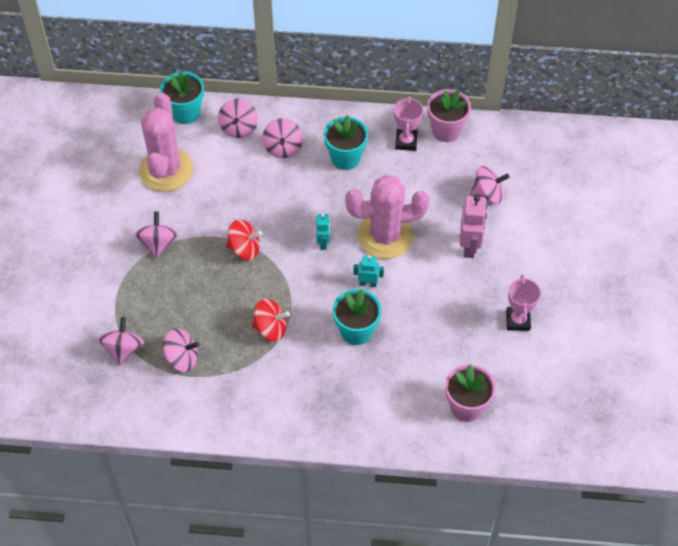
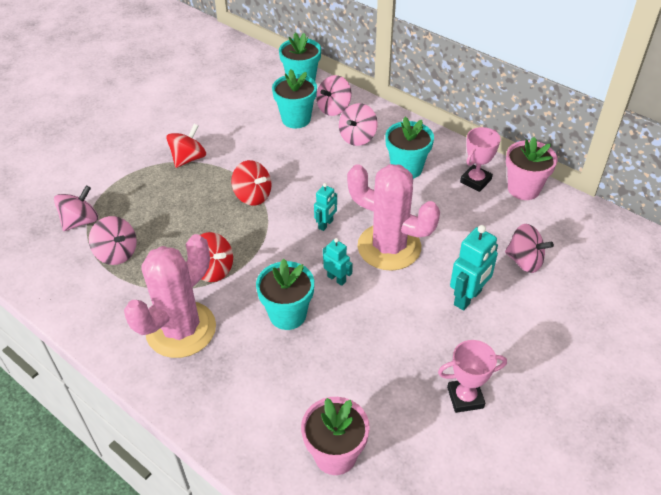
camera: 35 degrees right, 10 degrees down
(158, 244) = (188, 158): pink spinning top -> red spinning top
(166, 170) = (247, 111): pink cactus -> pink cactus (181, 329)
(216, 156) = (296, 119): none -> turquoise flower pot
(469, 246) = (468, 298): pink robot -> turquoise robot
(518, 320) = (465, 397): pink trophy -> pink trophy turned 45 degrees clockwise

